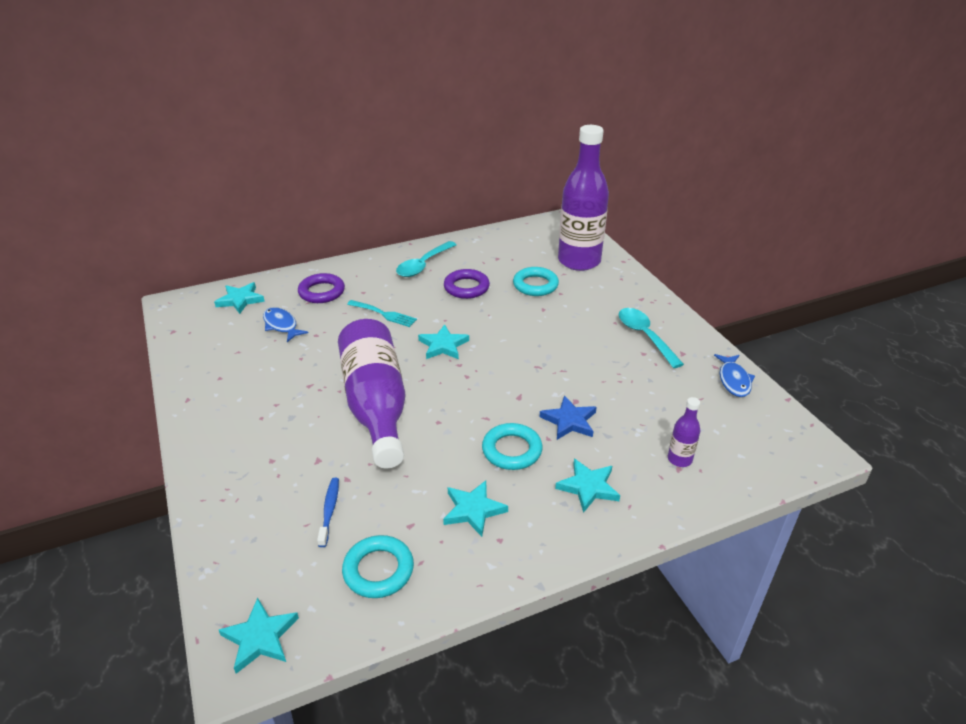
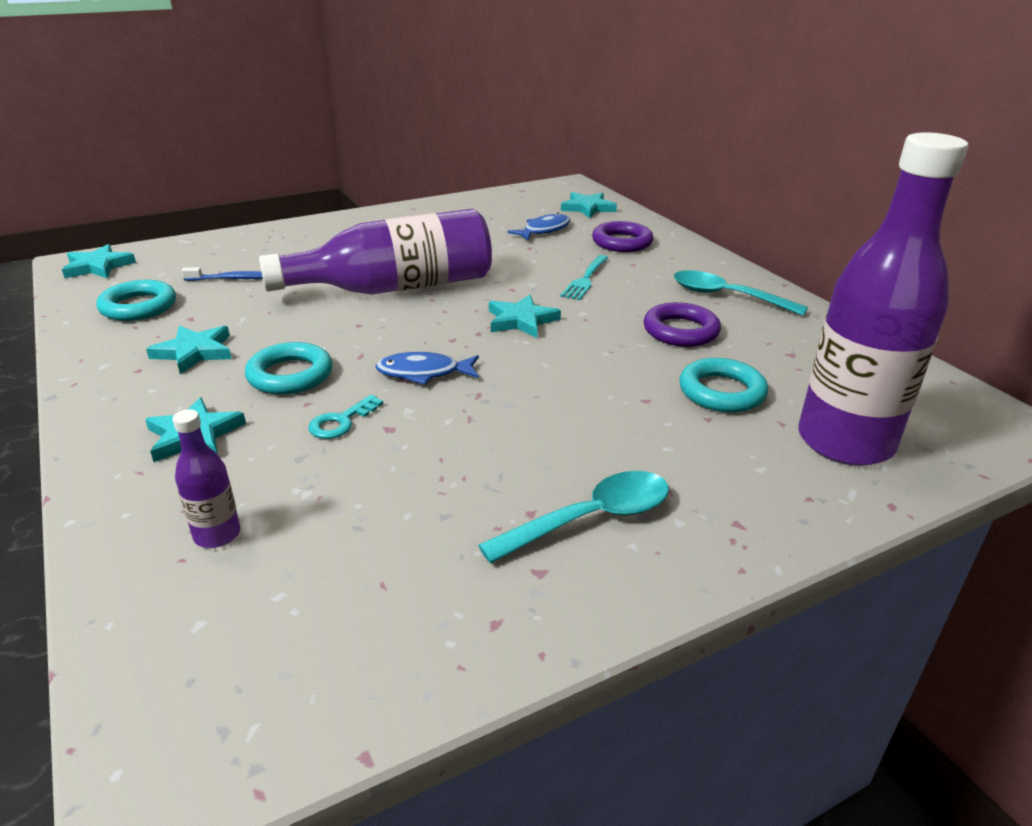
camera: 85 degrees right, 5 degrees down
(569, 421) = (341, 422): blue star -> turquoise key
(733, 380) = (443, 651): blue fish -> blue fish (424, 373)

